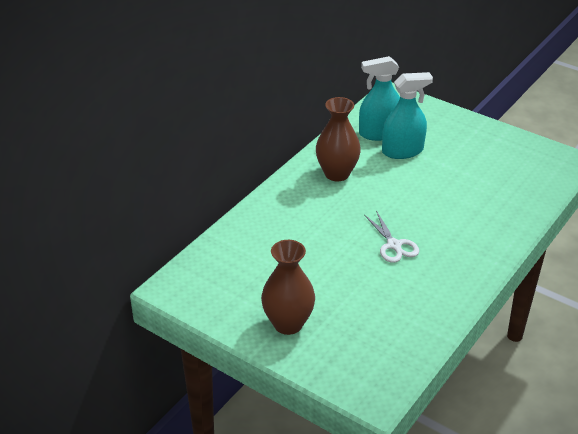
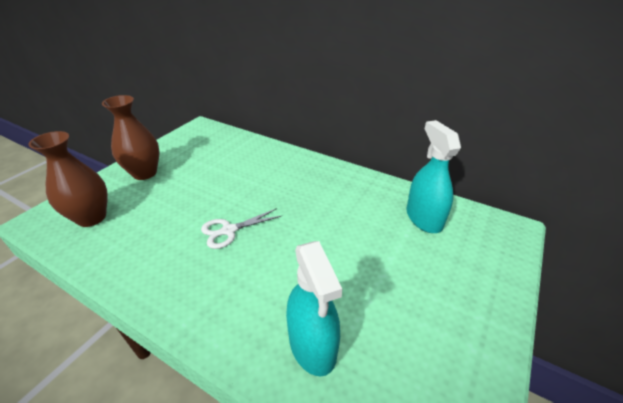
camera: 85 degrees right, 0 degrees up
(337, 174) = (341, 190): brown vase -> brown vase (91, 217)
(402, 151) = (396, 237): turquoise spray bottle -> turquoise spray bottle (312, 344)

